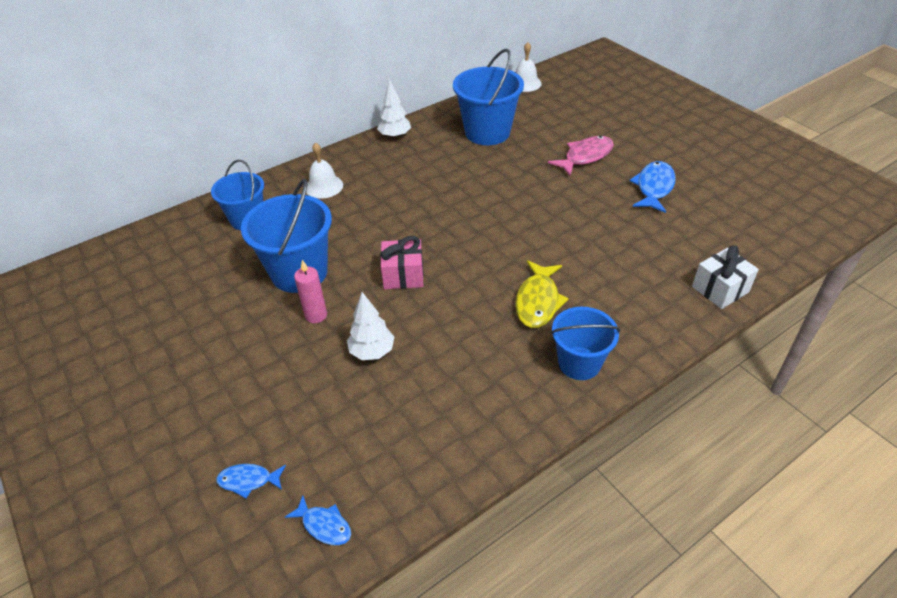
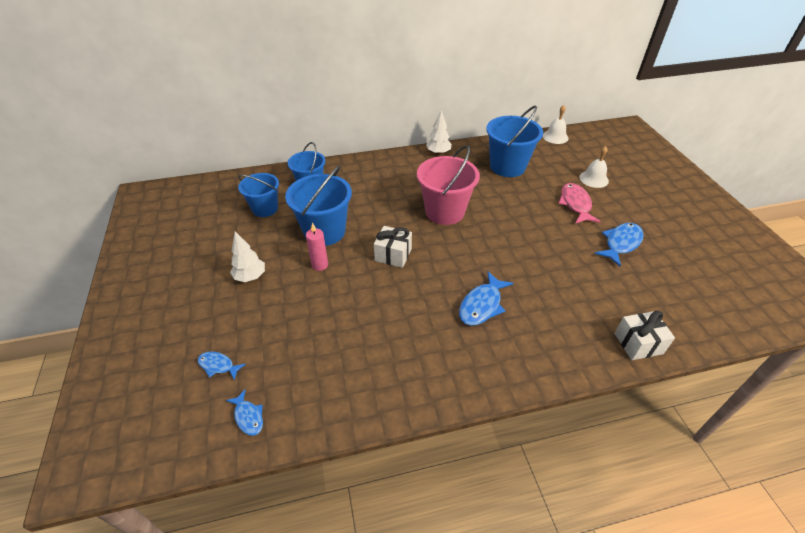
camera: 20 degrees right, 0 degrees up
(324, 186) = (371, 176): white bell -> white bell (593, 179)
(372, 352) = (343, 303): white tree -> white tree (250, 277)
(403, 275) = (393, 255): pink gift -> white gift
(439, 206) = (444, 212): none -> pink bucket
(538, 301) = (482, 305): yellow fish -> blue fish
(579, 363) = (490, 364): blue bucket -> blue bucket (265, 208)
(585, 156) = (575, 204): pink fish -> pink fish turned 75 degrees counterclockwise

